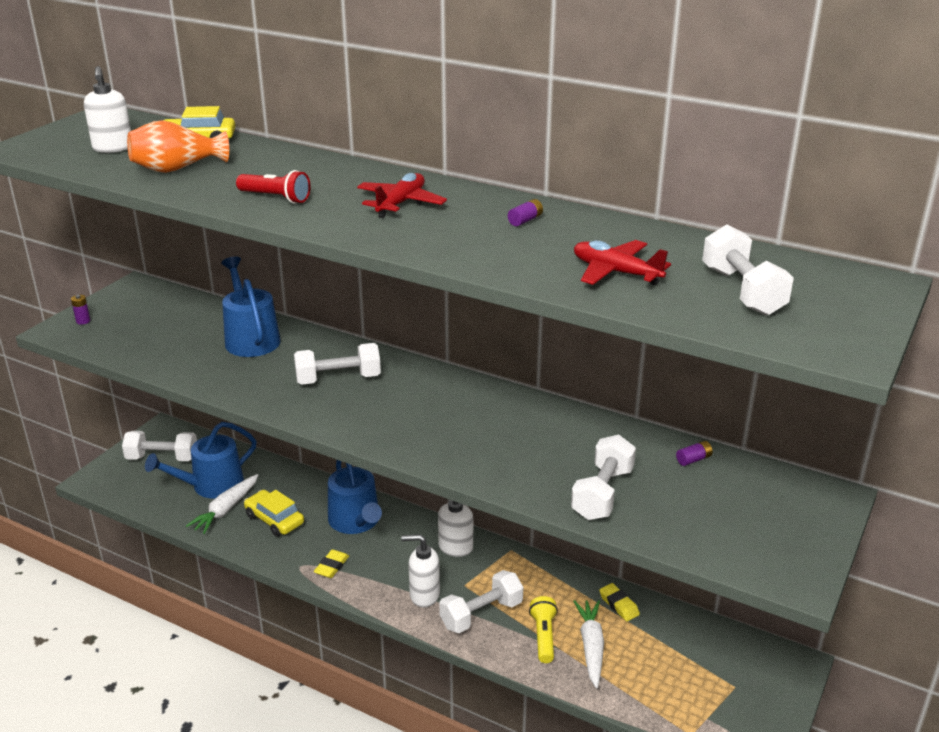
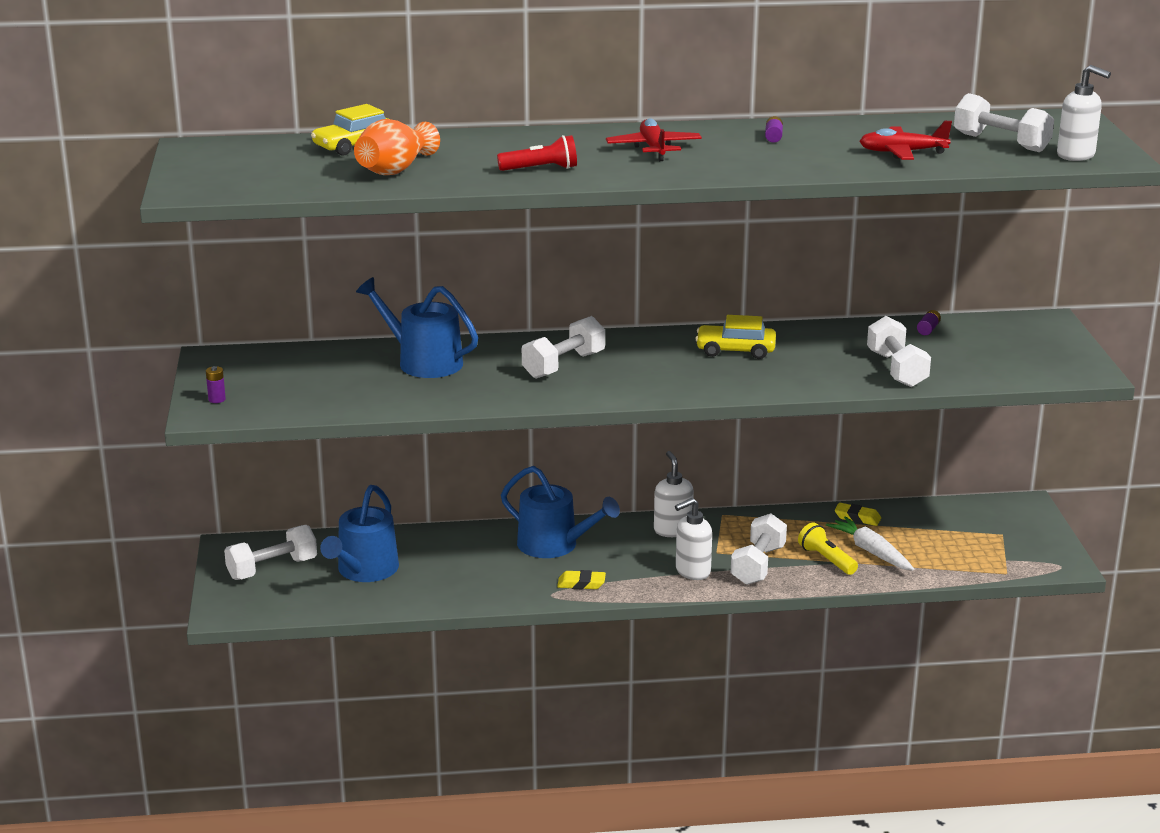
camera: 35 degrees left, 5 degrees down
(113, 148) = (286, 169): white soap dispenser -> white soap dispenser (1076, 155)
(226, 509) = (411, 582): white carrot -> none
(274, 520) = (472, 572): yellow car -> yellow car (735, 350)
(332, 566) = (581, 584): yellow eraser -> yellow eraser turned 75 degrees counterclockwise

